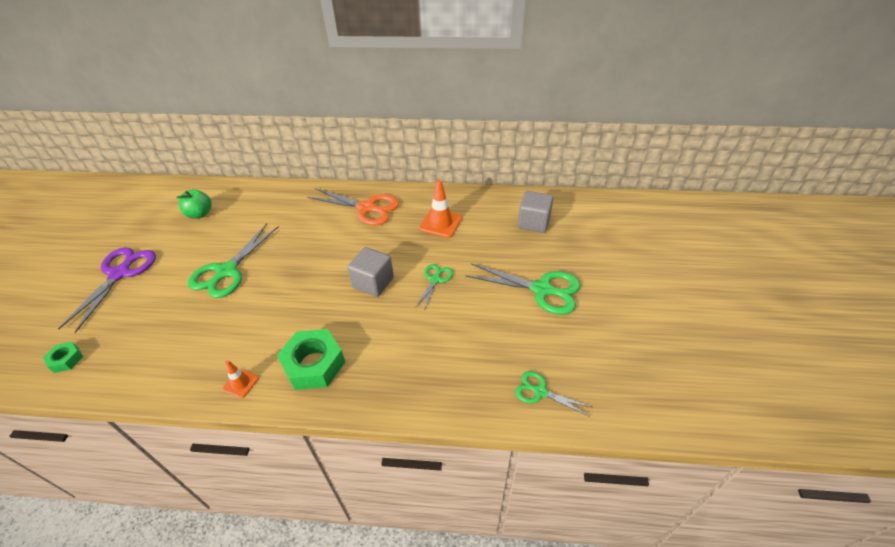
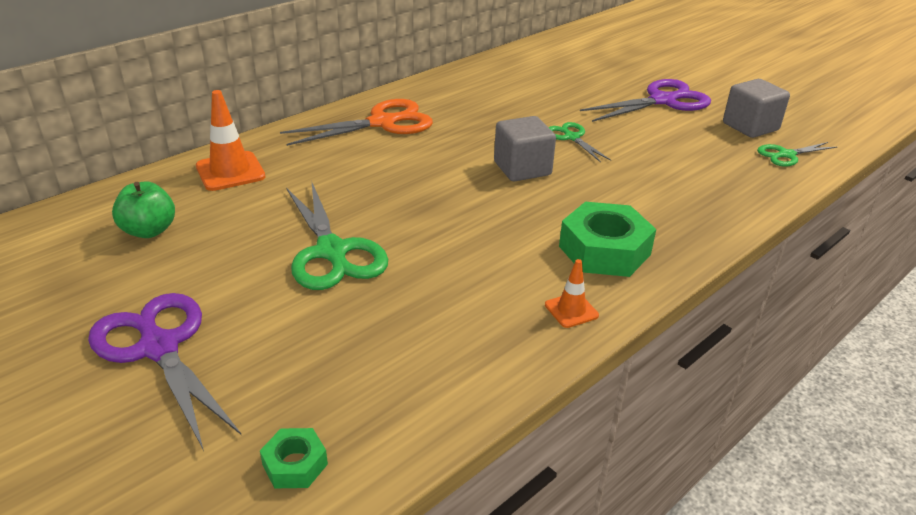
camera: 50 degrees left, 10 degrees down
(440, 223) = (487, 100): orange traffic cone -> orange traffic cone (230, 171)
(533, 223) = (565, 65): grey cube -> grey cube (750, 127)
(541, 290) = (662, 101): green scissors -> purple scissors

